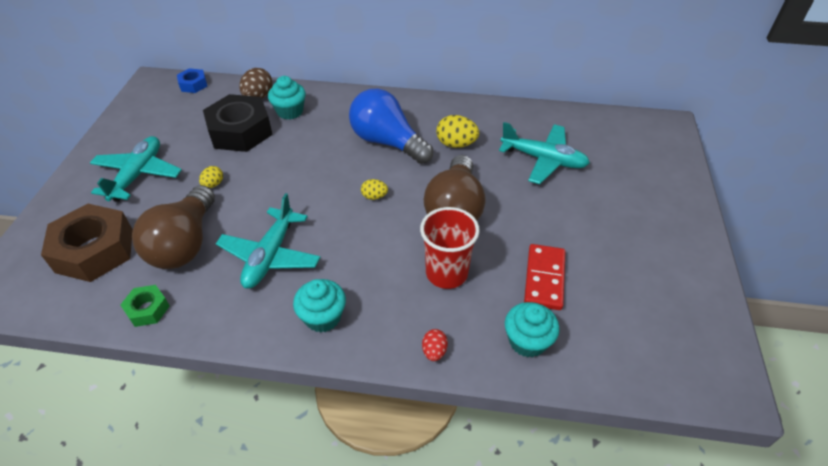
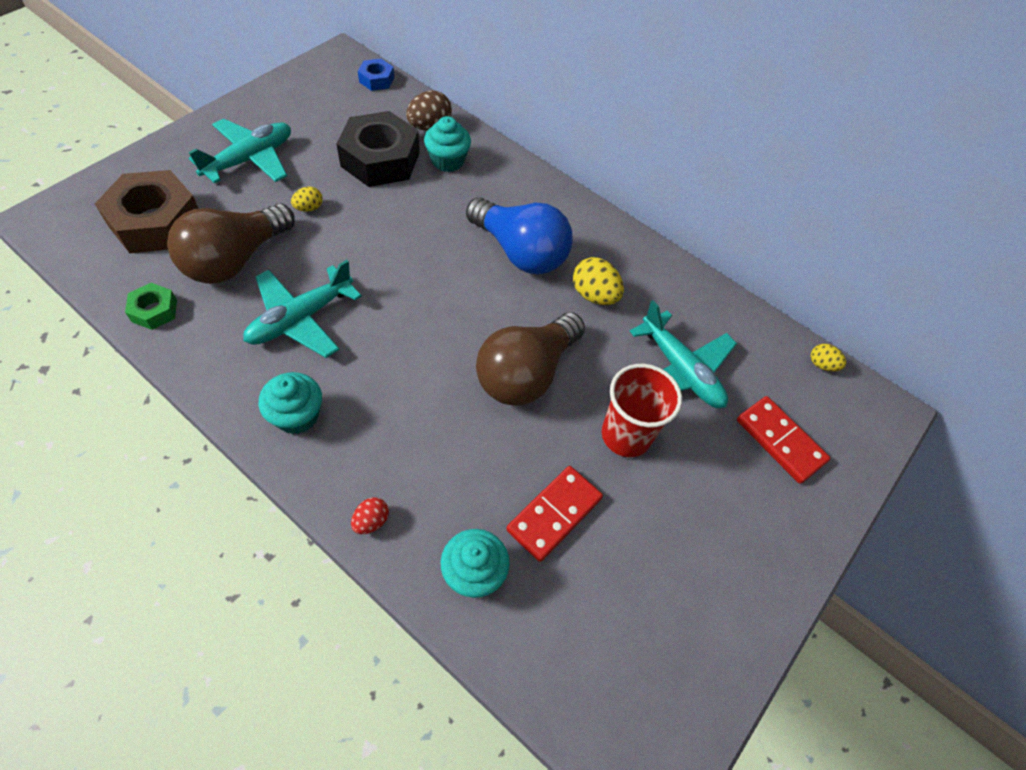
camera: 25 degrees right, 10 degrees up
(374, 196) = (454, 310): yellow egg -> yellow egg (822, 365)
(387, 142) = (520, 252): blue light bulb -> blue light bulb turned 150 degrees clockwise
(446, 273) = (455, 443): red cup -> red cup (626, 435)
(630, 168) = (780, 441): none -> red domino

